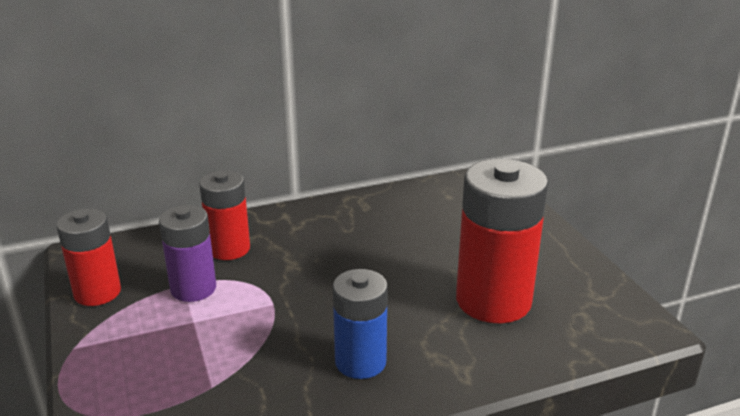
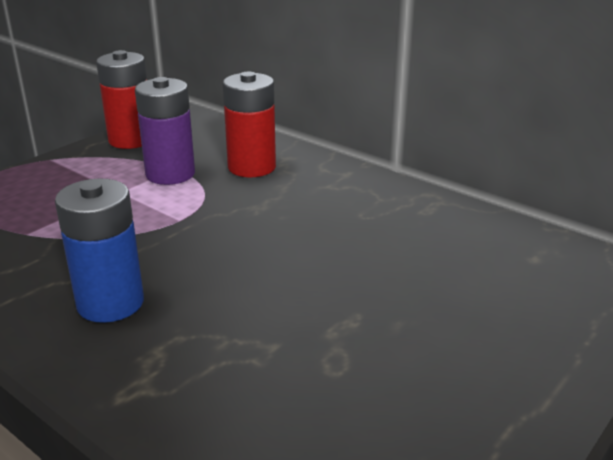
camera: 60 degrees right, 0 degrees up
(493, 300) = (316, 370): red battery -> none

